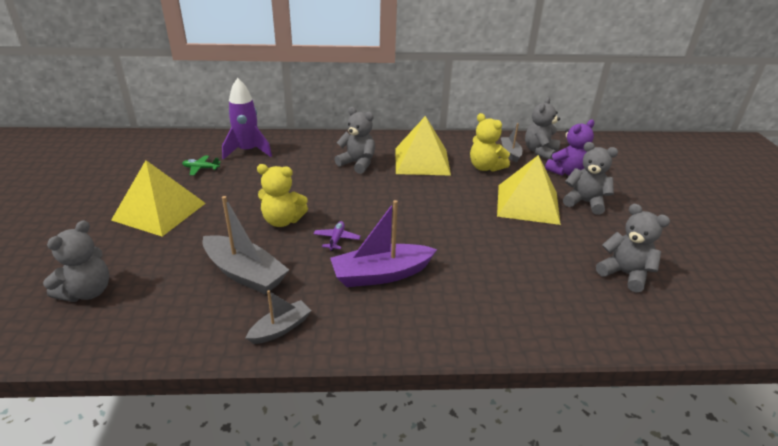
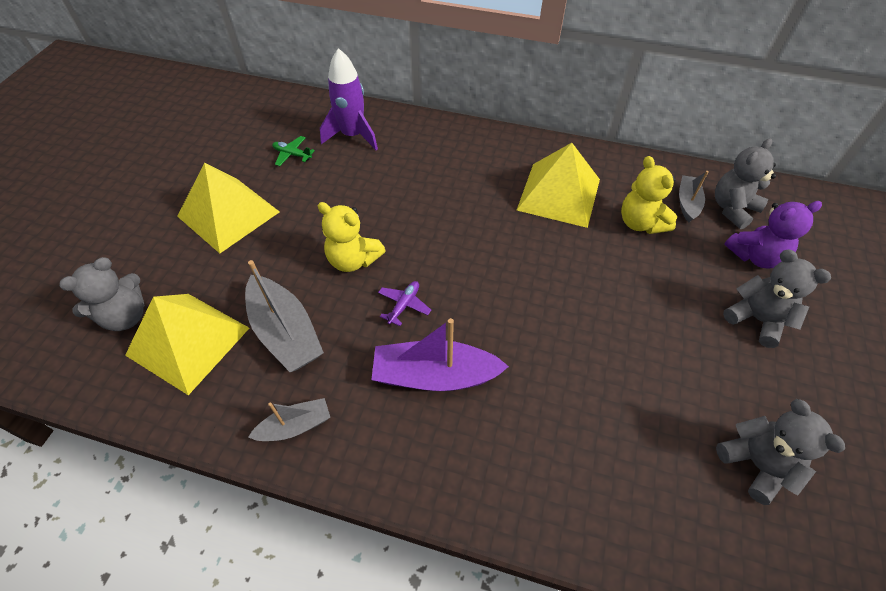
camera: 20 degrees right, 20 degrees up
(357, 164) = (475, 182): grey teddy bear -> none
(527, 204) = (672, 303): yellow pyramid -> yellow pyramid (188, 341)

